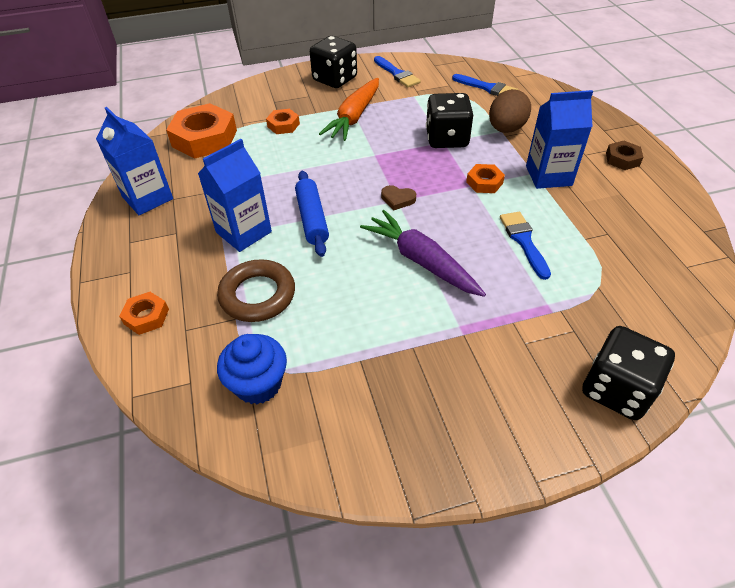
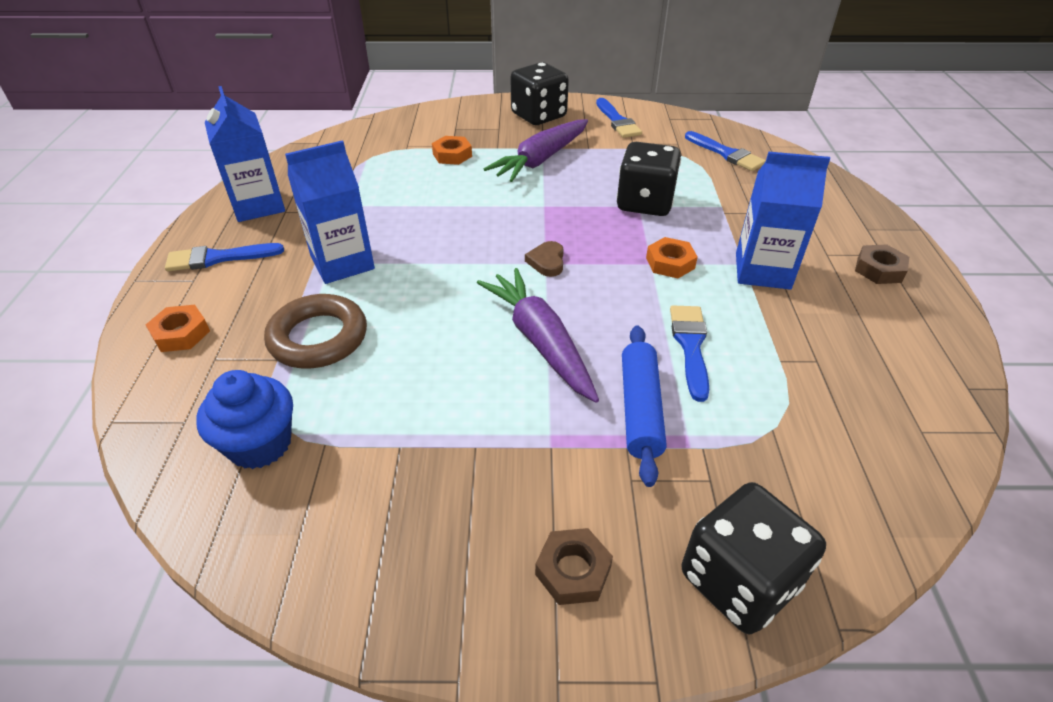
camera: 15 degrees right, 5 degrees down
(140, 249) = (218, 258): none -> blue brush
(204, 138) = (356, 154): orange nut -> none
(312, 219) = (430, 264): blue rolling pin -> blue rolling pin (640, 409)
(354, 117) = (541, 160): orange carrot -> purple carrot
(397, 199) = (547, 262): brown heart -> brown heart turned 60 degrees clockwise
(506, 129) = (729, 205): brown egg -> none
(515, 411) = (573, 571): none -> brown nut

